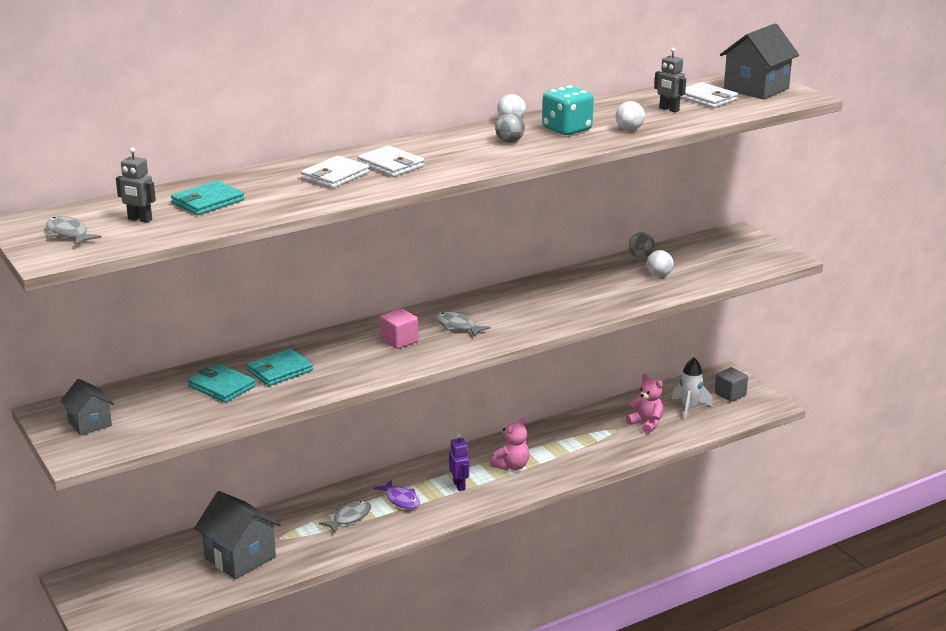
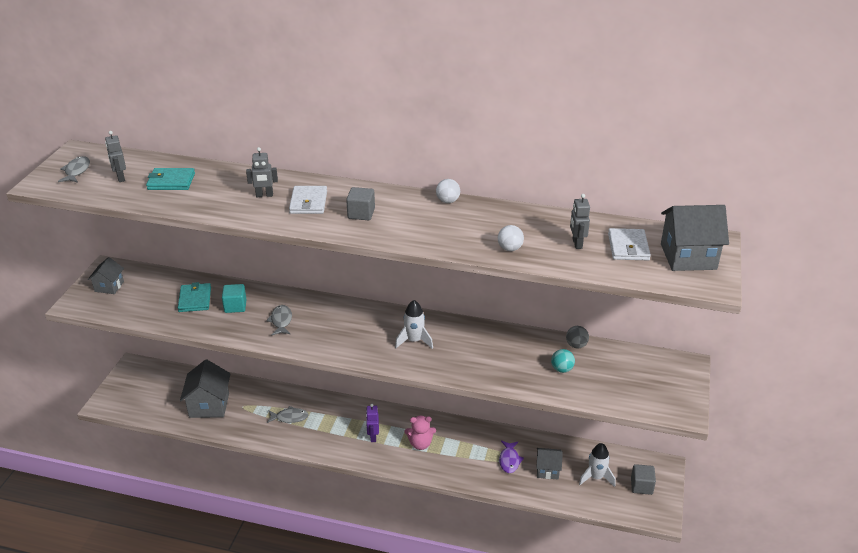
camera: 45 degrees right, 10 degrees up
(280, 371) = (235, 306): turquoise wallet -> turquoise cube
(335, 176) = (264, 195): white wallet -> grey robot
(399, 341) = (324, 323): pink cube -> none
(401, 500) = (330, 424): purple fish -> purple fish (509, 460)
(458, 154) = (361, 213): none -> grey cube
(458, 326) = (371, 333): grey fish -> grey fish (281, 321)
(459, 485) = (373, 437): purple robot -> purple robot turned 150 degrees clockwise
(507, 313) = (414, 341): none -> white rocket
(509, 141) = (412, 218): grey ball -> none
(567, 129) = (469, 226): turquoise dice -> none
(646, 424) = (547, 470): pink teddy bear -> grey house
(659, 275) = (562, 369): white ball -> turquoise ball

